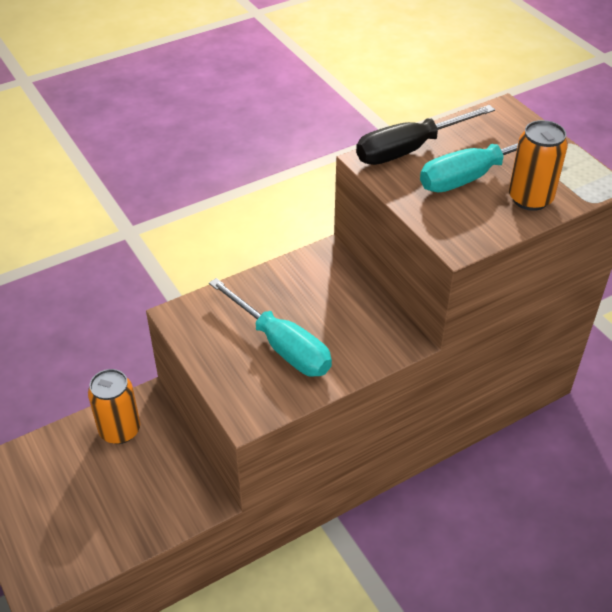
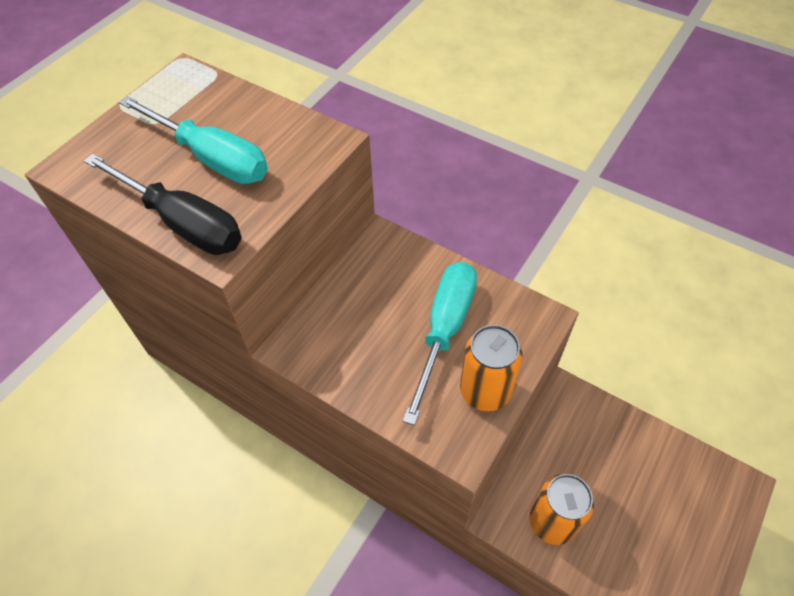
camera: 115 degrees left, 10 degrees up
(530, 199) = (232, 110): orange can -> orange can (485, 391)

